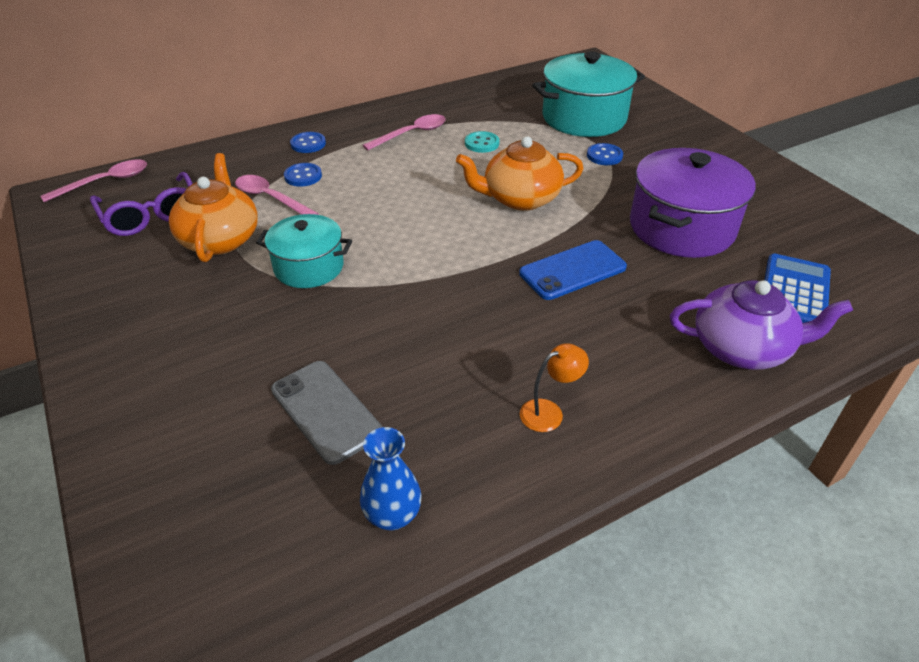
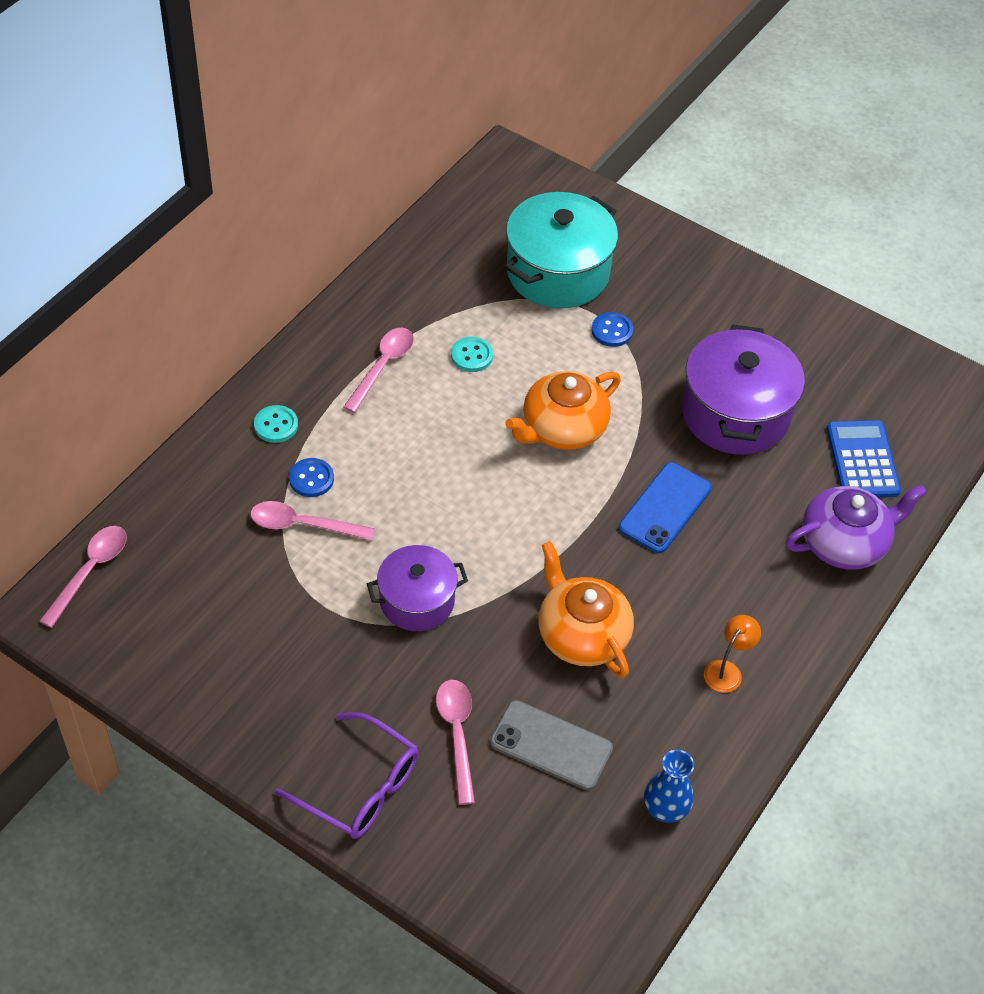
camera: 30 degrees left, 10 degrees up
(151, 215) = (192, 598): purple glasses -> purple glasses (360, 787)
(220, 239) = (297, 600): orange teapot -> orange teapot (581, 635)
(251, 370) = (457, 734): none -> pink spoon
(308, 144) = (276, 425): blue button -> turquoise button
(309, 267) = (417, 601): turquoise pot -> purple pot

